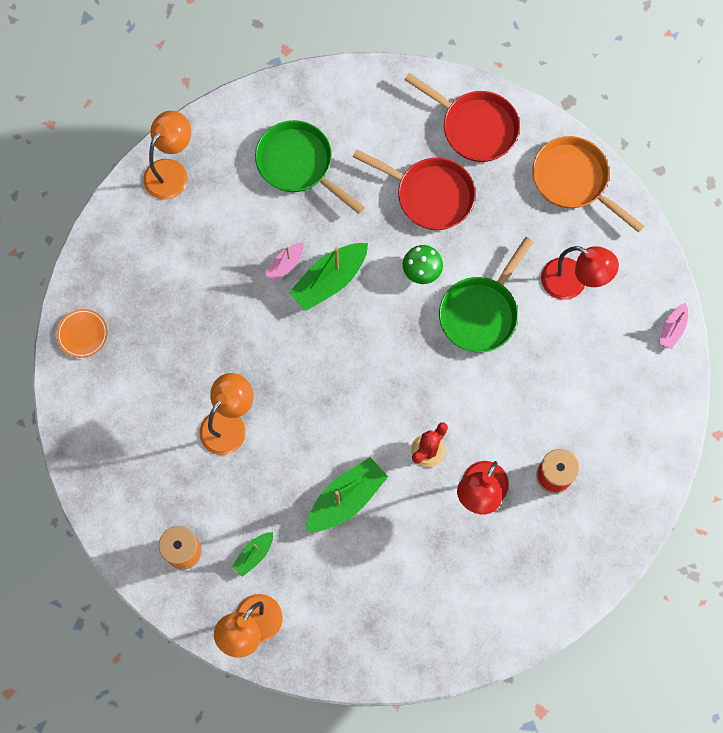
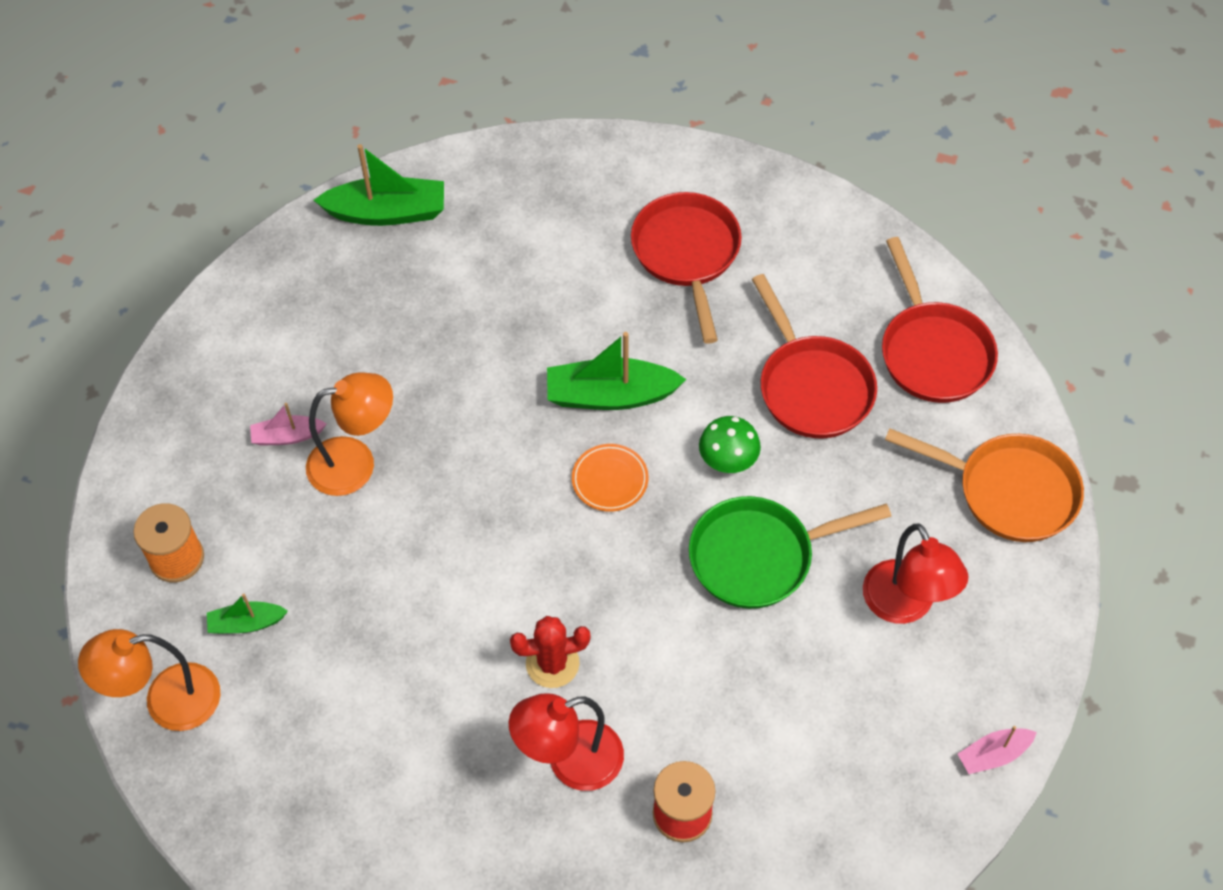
camera: 40 degrees right, 15 degrees down
(82, 334) = (293, 262): orange plate -> orange plate (610, 480)
(171, 171) = (540, 170): orange lamp -> none
(285, 265) = (575, 344): pink boat -> pink boat (287, 436)
(298, 164) = (687, 254): green pan -> red pan
(346, 499) = (407, 643): green boat -> green boat (387, 212)
(574, 180) = (1009, 491): orange pan -> orange pan turned 120 degrees clockwise

